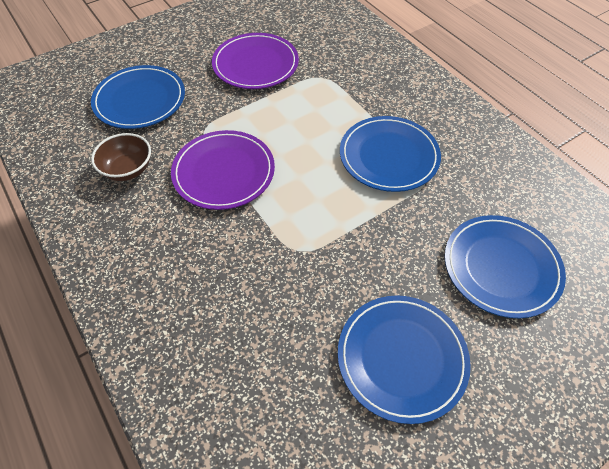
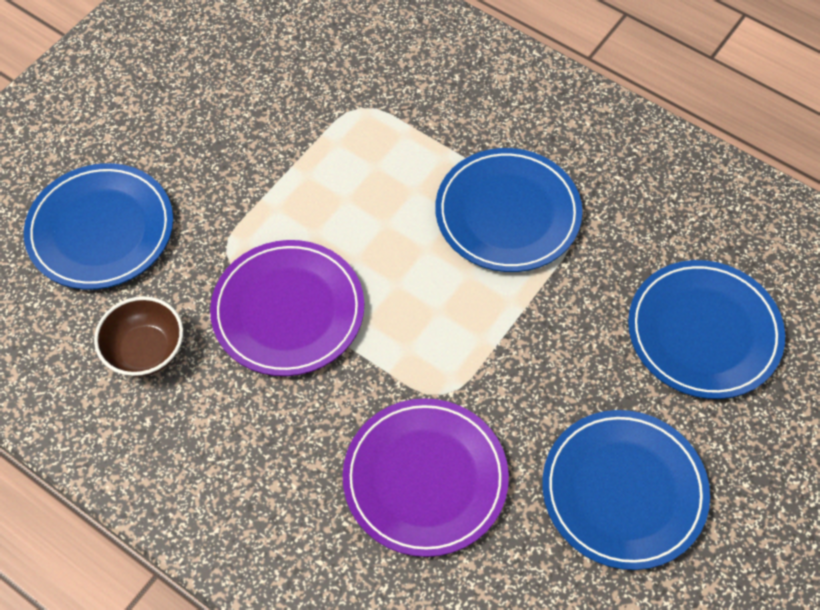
camera: 20 degrees left, 5 degrees up
(255, 64) = (250, 113): purple plate -> purple plate (425, 479)

